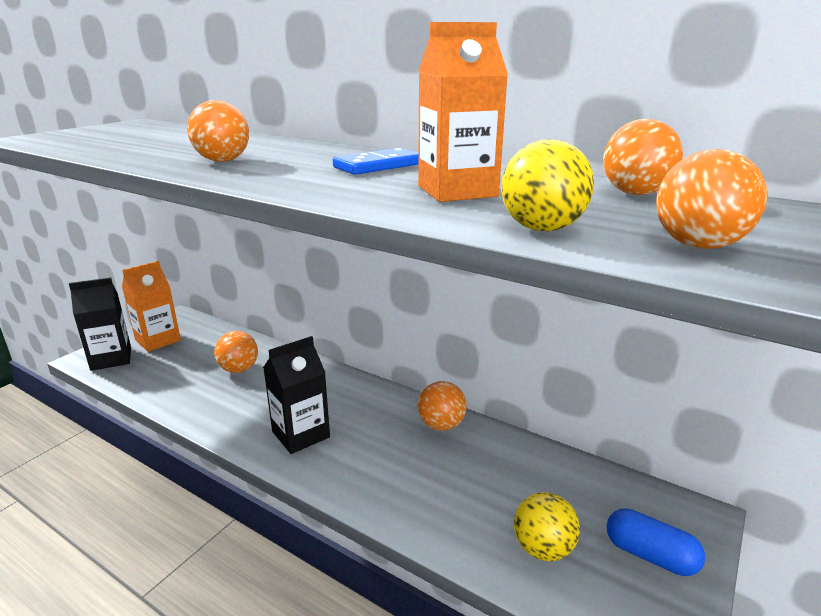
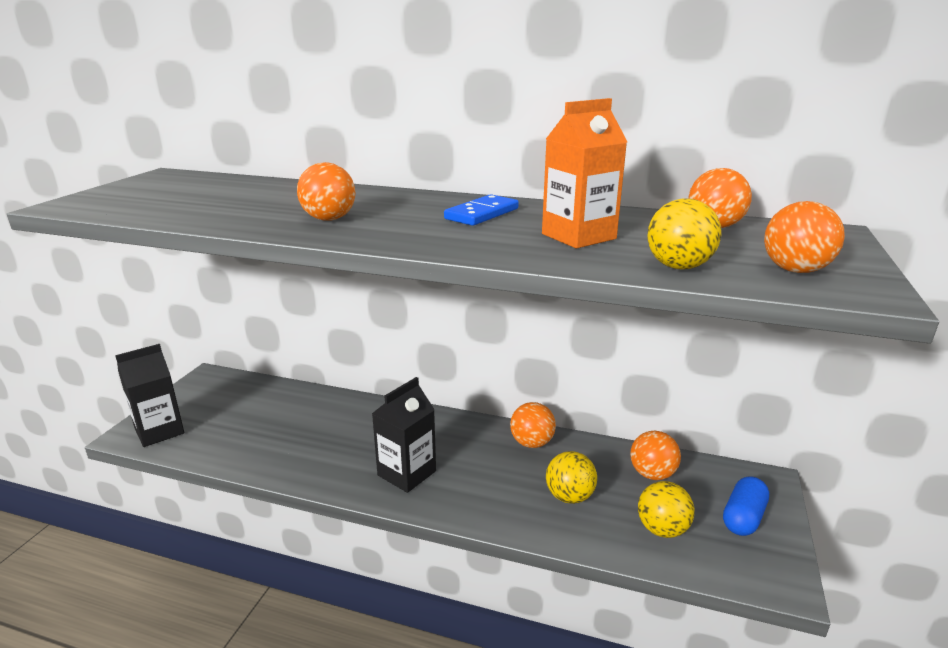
camera: 15 degrees left, 0 degrees up
(158, 340) = (200, 404): orange carton -> none
(239, 369) = (308, 421): orange ball -> orange ball (652, 474)
(454, 490) = (569, 497): none -> yellow ball
(650, 555) = (743, 518): blue capsule -> blue capsule turned 75 degrees counterclockwise

